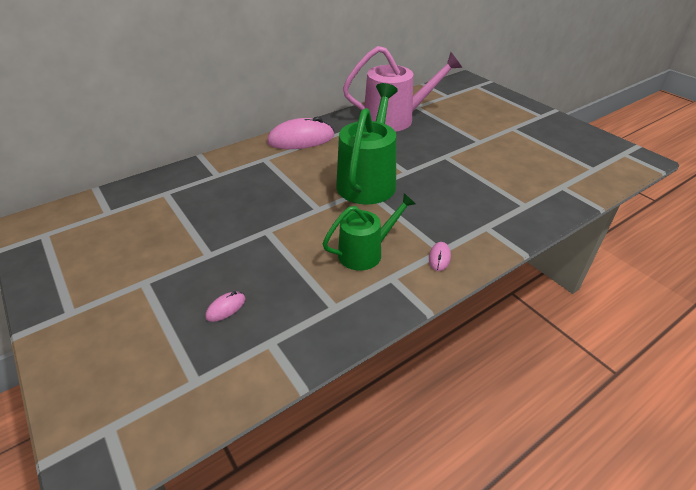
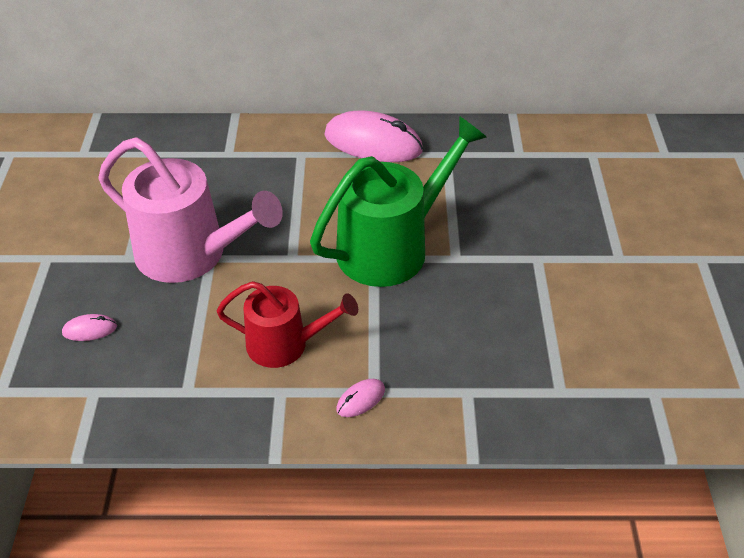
camera: 35 degrees right, 5 degrees up
(365, 252) = (285, 344): green watering can -> red watering can
(394, 119) = (534, 163): pink watering can -> pink watering can (190, 254)

